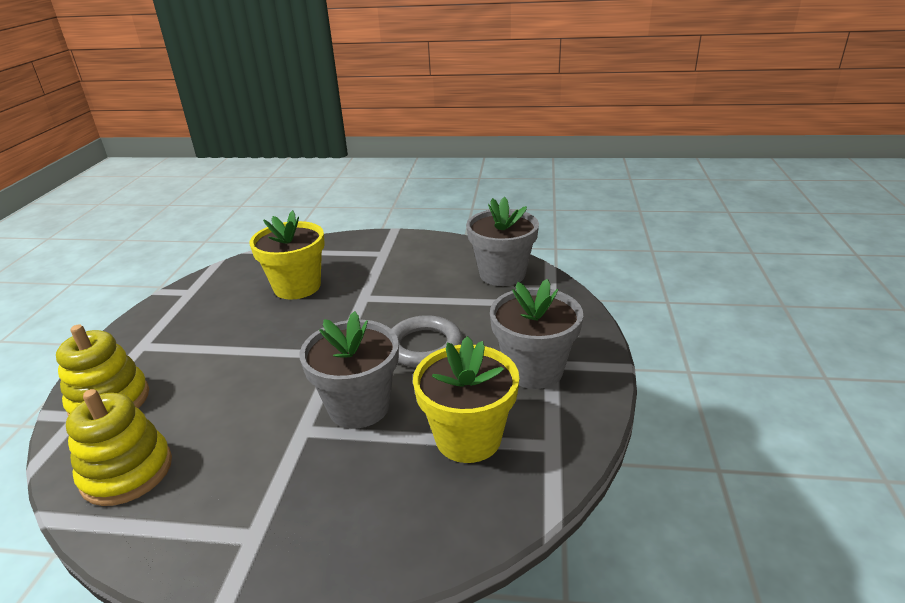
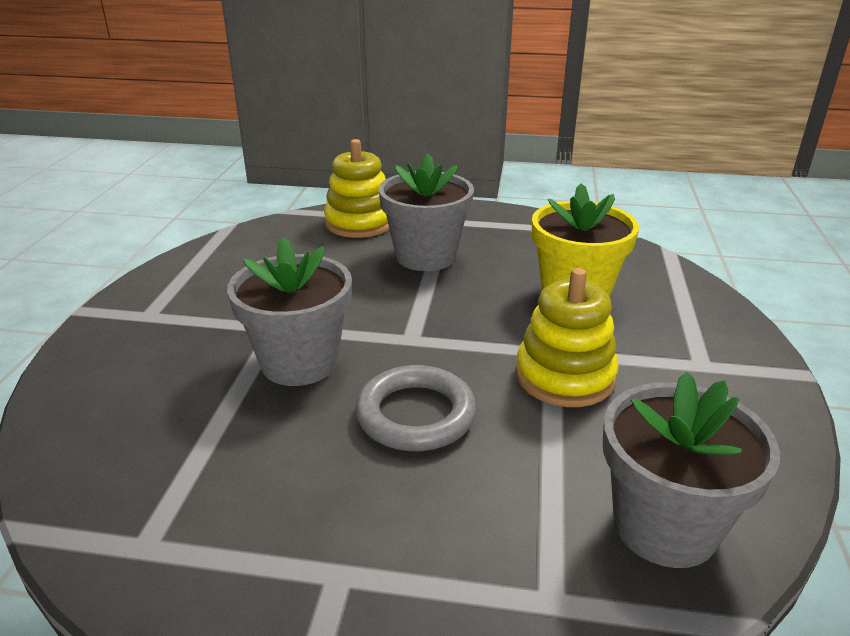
camera: 90 degrees right, 0 degrees up
(127, 472) = (260, 247): yellow stacking toy -> yellow stacking toy (564, 376)
(468, 438) = (201, 456): yellow flower pot -> none
(534, 369) = (327, 544): grey flower pot -> grey flower pot (426, 256)

